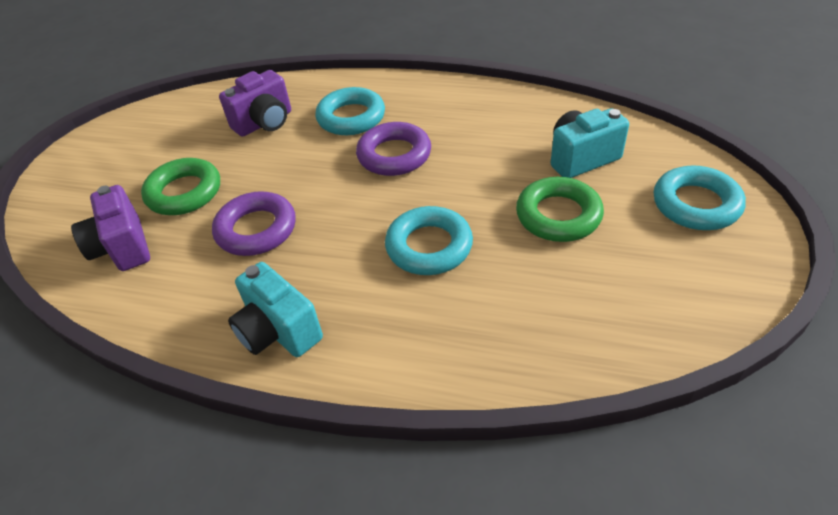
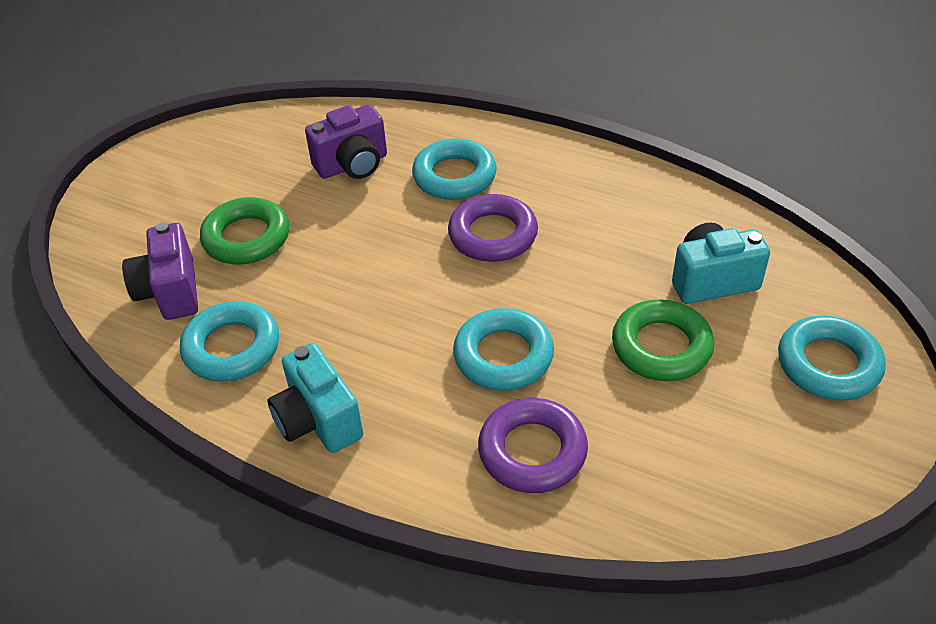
camera: 10 degrees right, 0 degrees up
(187, 284) = (232, 348): none -> turquoise ring
(256, 229) = (317, 298): purple ring -> purple ring (532, 451)

